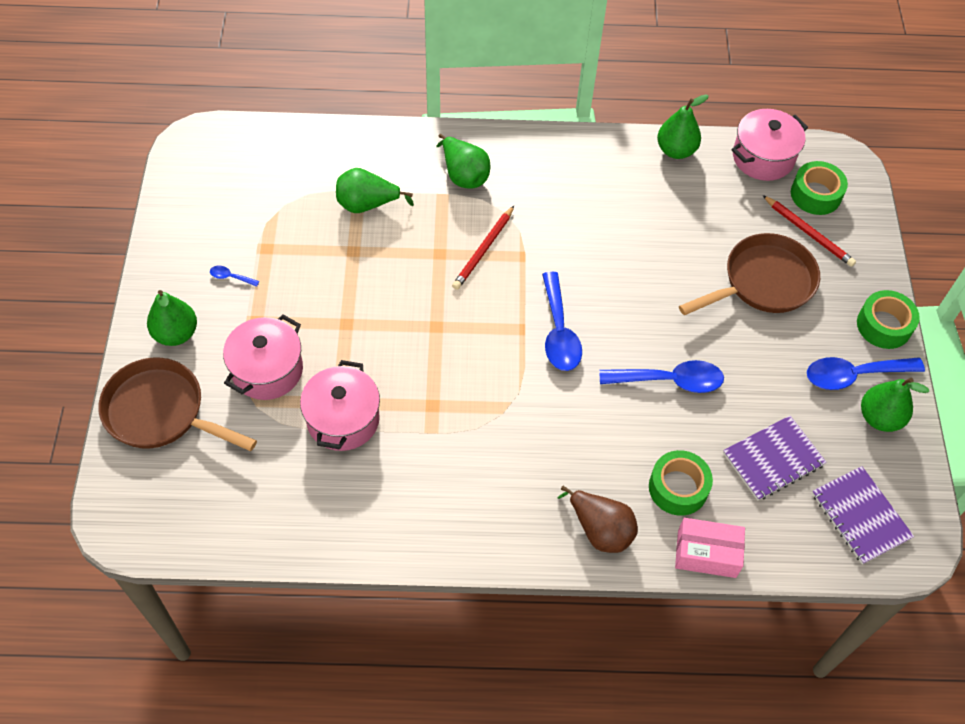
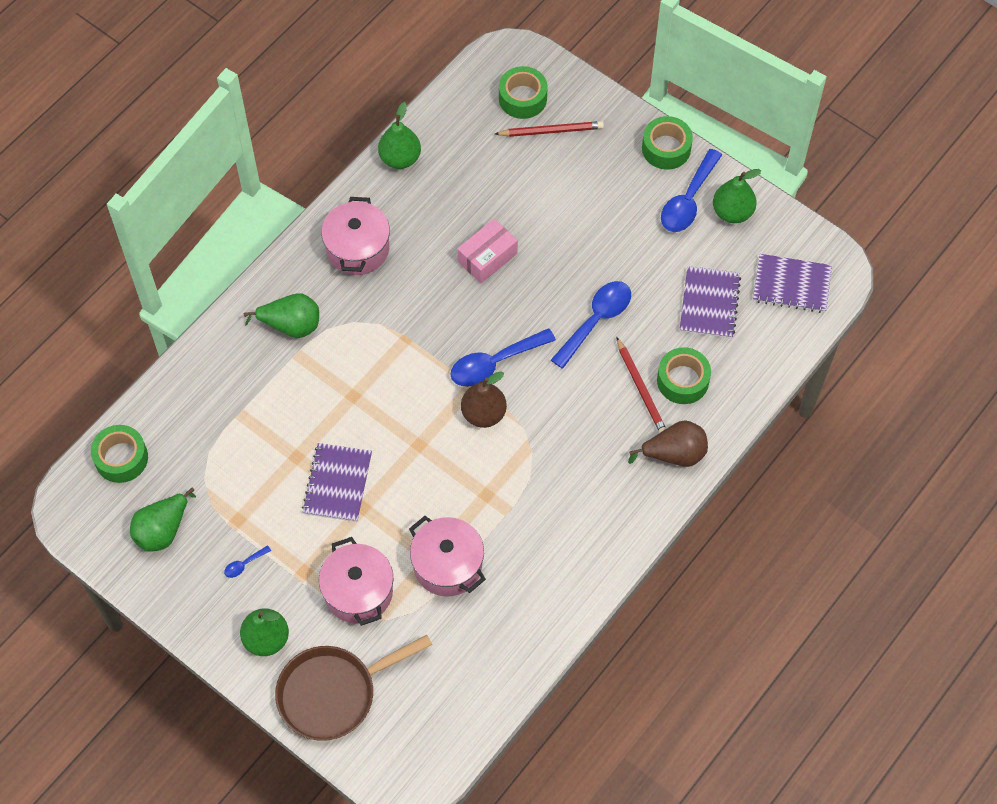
camera: 50 degrees left, 5 degrees up
(259, 145) = (121, 458): none -> green tape
(353, 293) = (337, 483): none -> purple notebook
(367, 205) = (258, 416): green pear -> green pear (163, 530)
(483, 250) = (376, 362): red pencil -> red pencil (641, 389)
(505, 354) = (483, 414): none -> brown pear
(559, 332) = (494, 363): blue spoon -> blue spoon turned 120 degrees clockwise
(706, 554) = (744, 400): pink box -> pink box (487, 257)
(763, 157) = (459, 105): pink pot -> pink pot (357, 248)
(763, 282) = (567, 195): brown pan -> none

